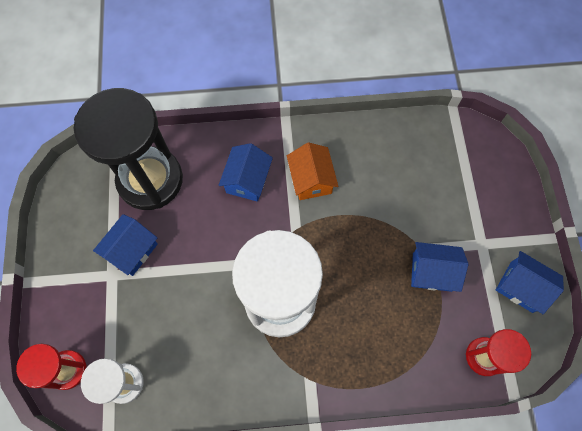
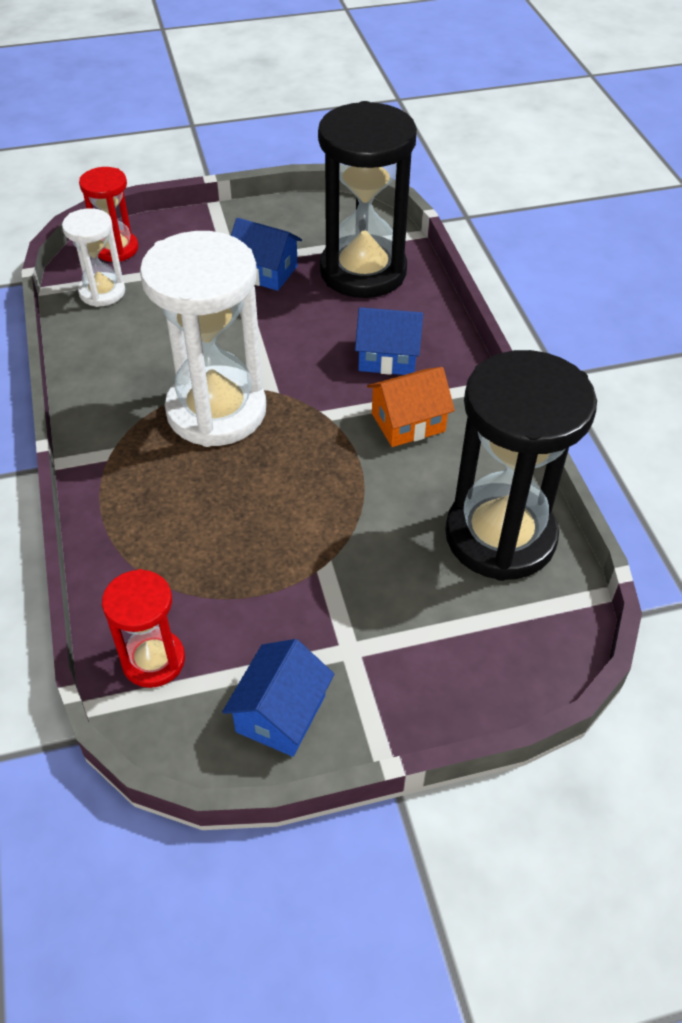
camera: 80 degrees right, 20 degrees down
(409, 148) = (500, 536): none -> black hourglass
(432, 272) = (287, 581): blue house -> none

